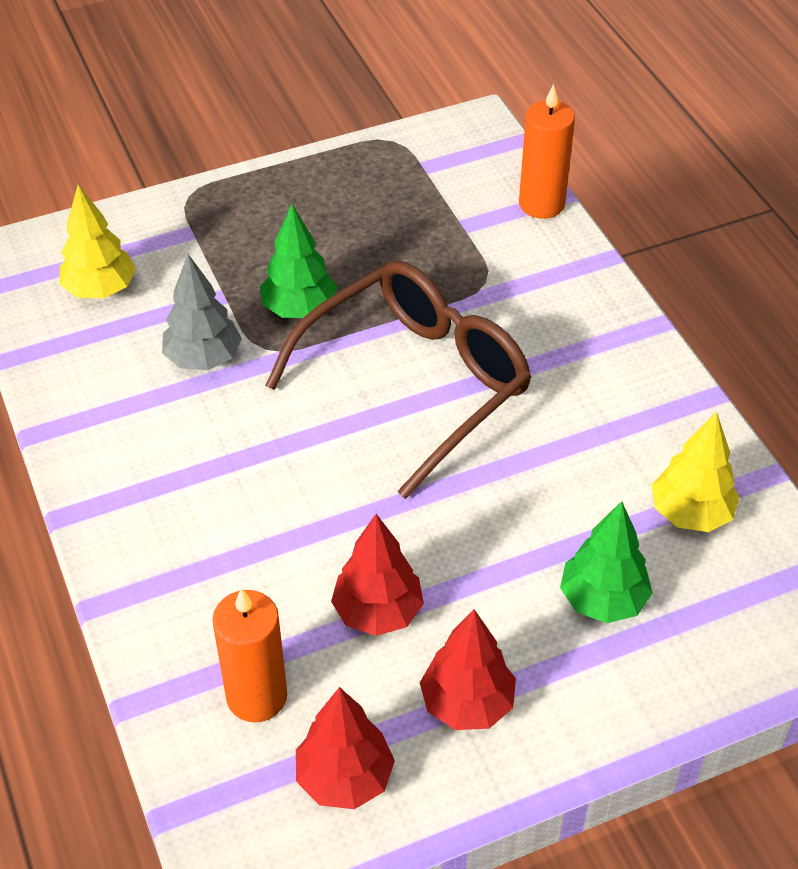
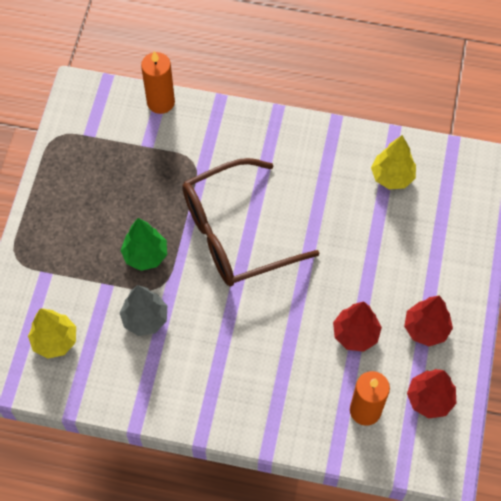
camera: 55 degrees left, 15 degrees up
(417, 382) = (234, 234): brown glasses -> brown glasses turned 105 degrees counterclockwise
(602, 600) = (411, 242): green tree -> none

